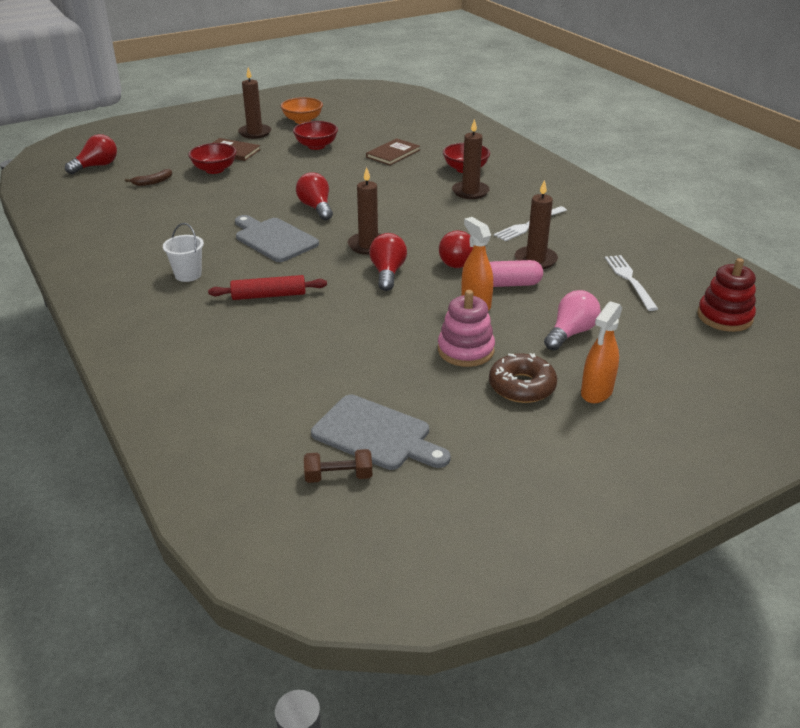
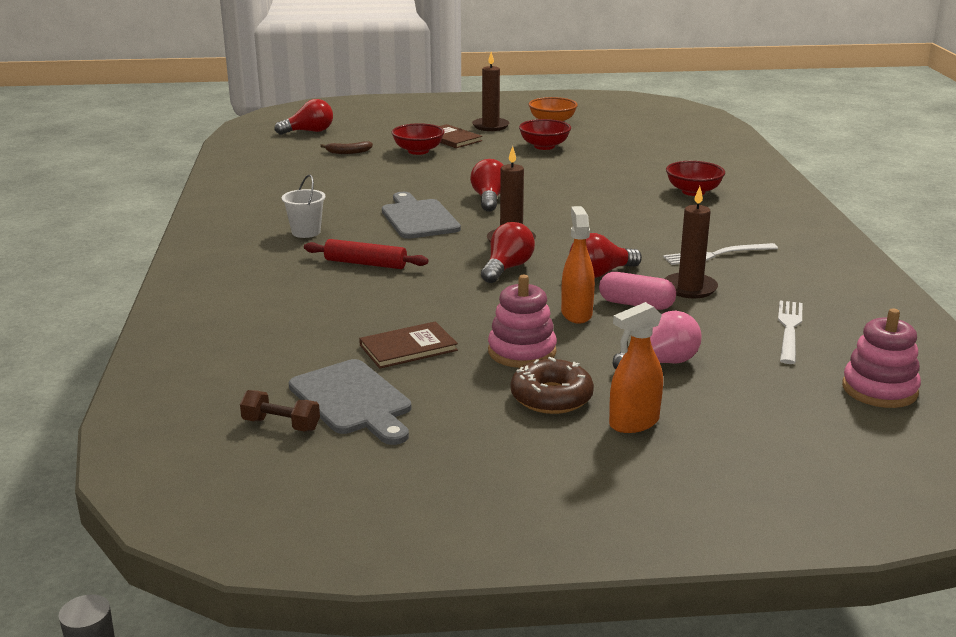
camera: 25 degrees right, 10 degrees down
(393, 153) = (623, 165): brown book -> brown book (408, 348)
(470, 192) = (677, 213): brown candle -> none
(724, 317) = (879, 390): red stacking toy -> pink stacking toy

